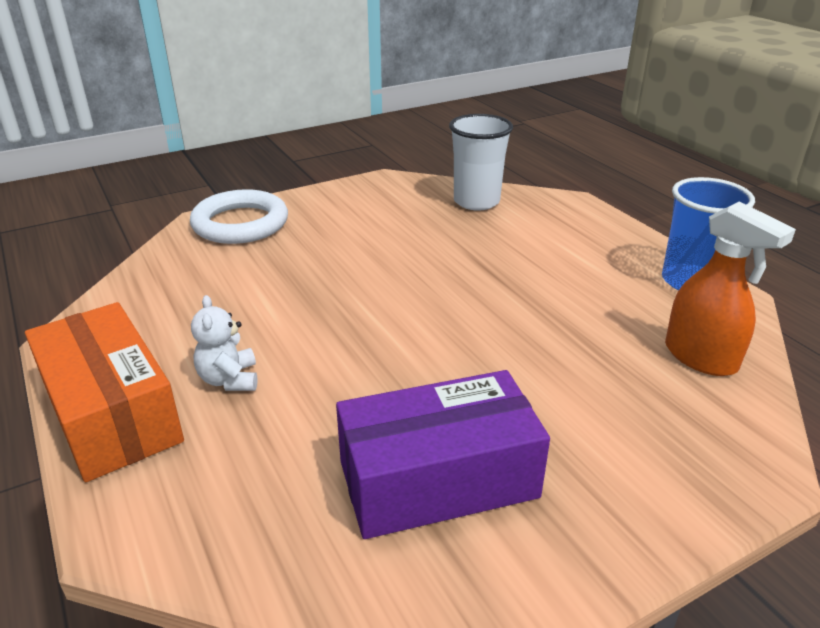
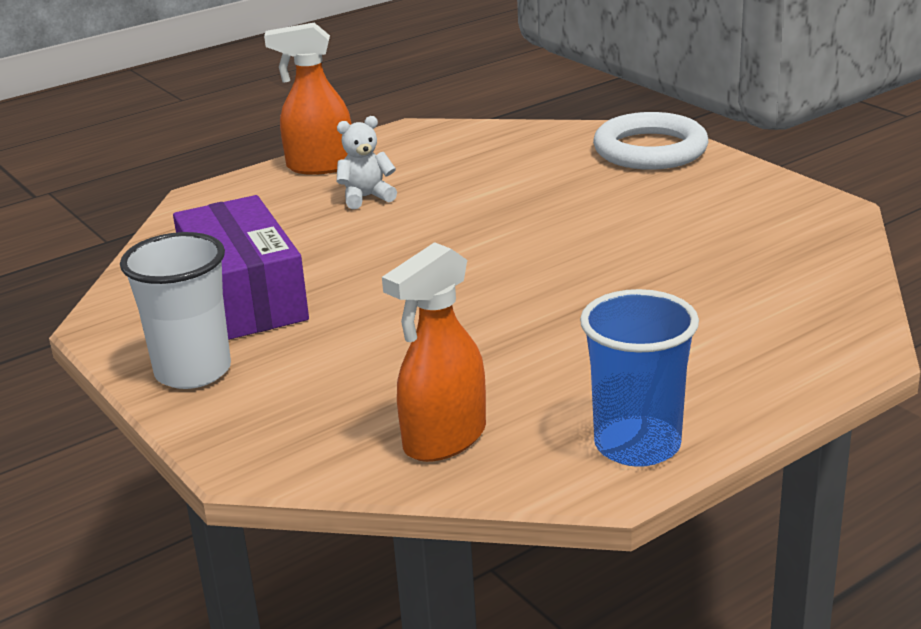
camera: 85 degrees right, 5 degrees down
(111, 413) = (319, 166): orange box -> orange spray bottle
(476, 201) = (805, 275): white cup -> white cup (193, 371)

